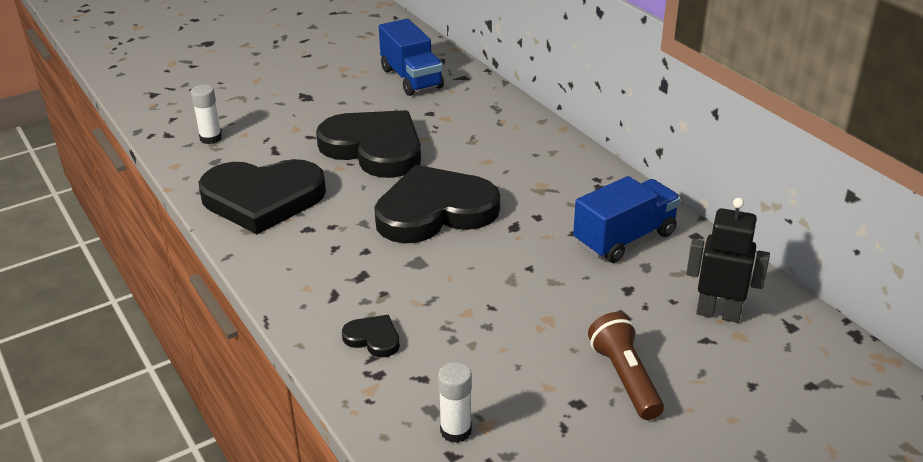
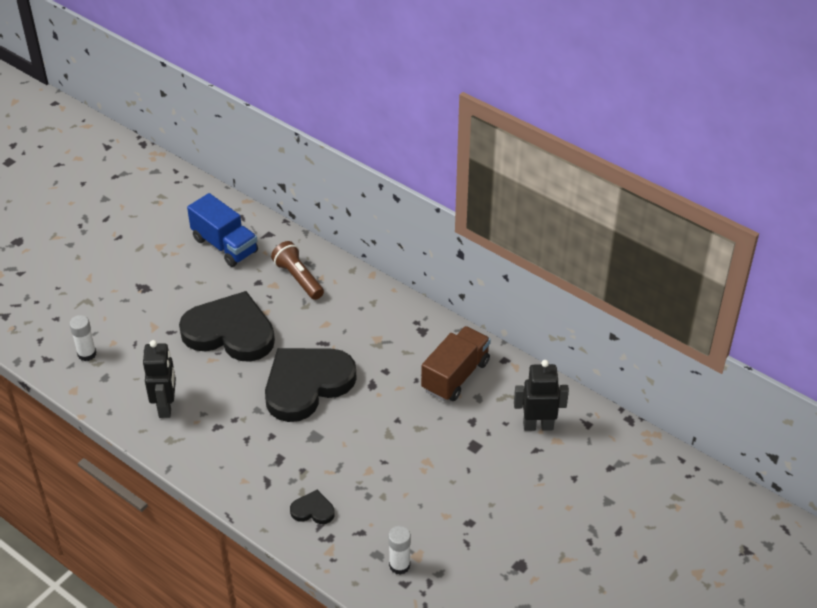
camera: 20 degrees left, 10 degrees up
(262, 199) = (166, 406): black heart -> black robot
(625, 239) = (455, 376): blue truck -> brown truck
(625, 378) = (493, 495): brown flashlight -> brown flashlight (298, 278)

